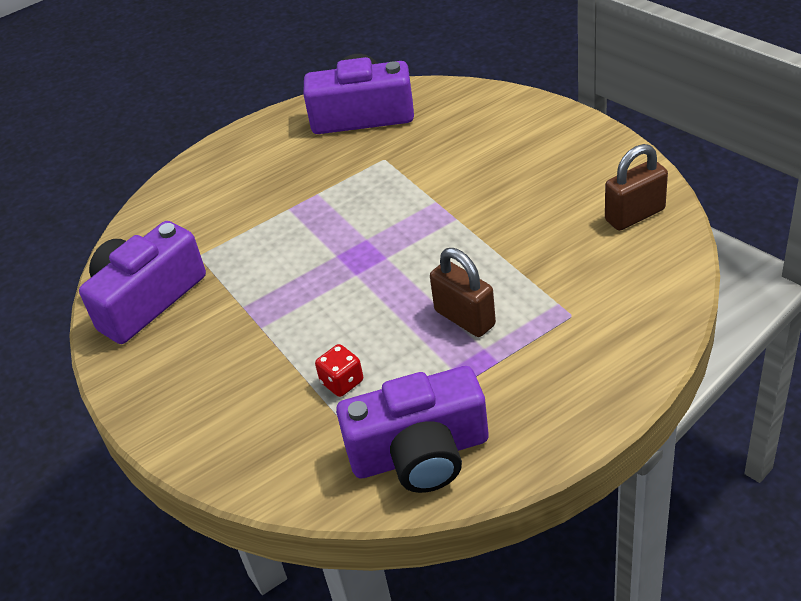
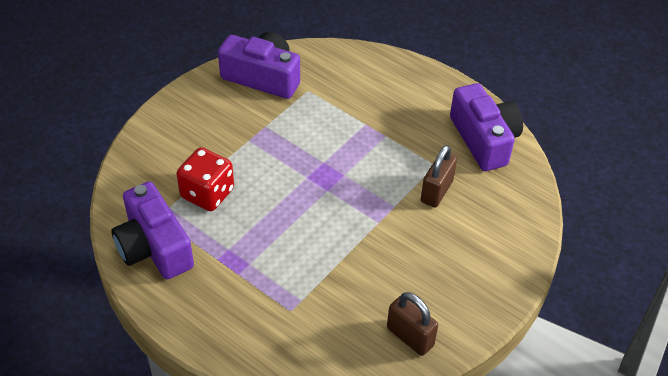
camera: 65 degrees right, 5 degrees up
(342, 382) = (207, 193): red dice -> red dice, size x1.85
(465, 318) = (276, 247): brown padlock -> brown padlock (436, 191)

